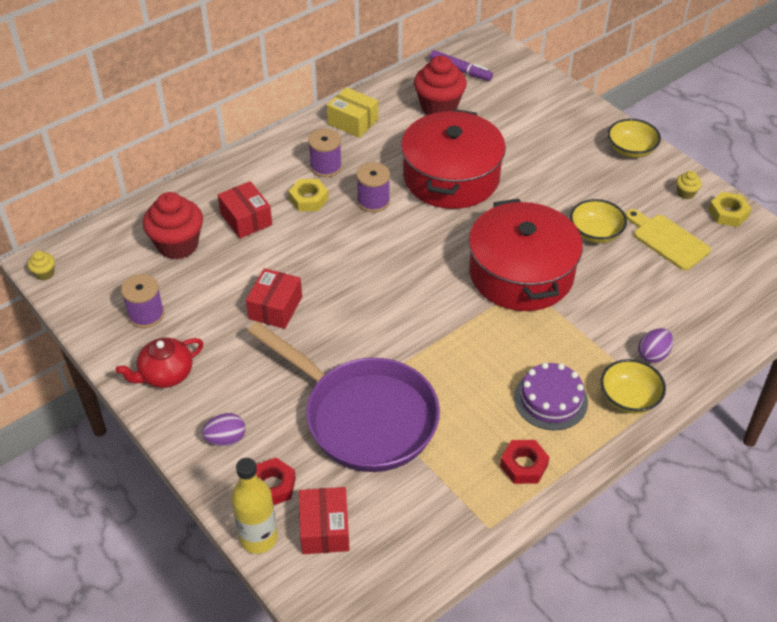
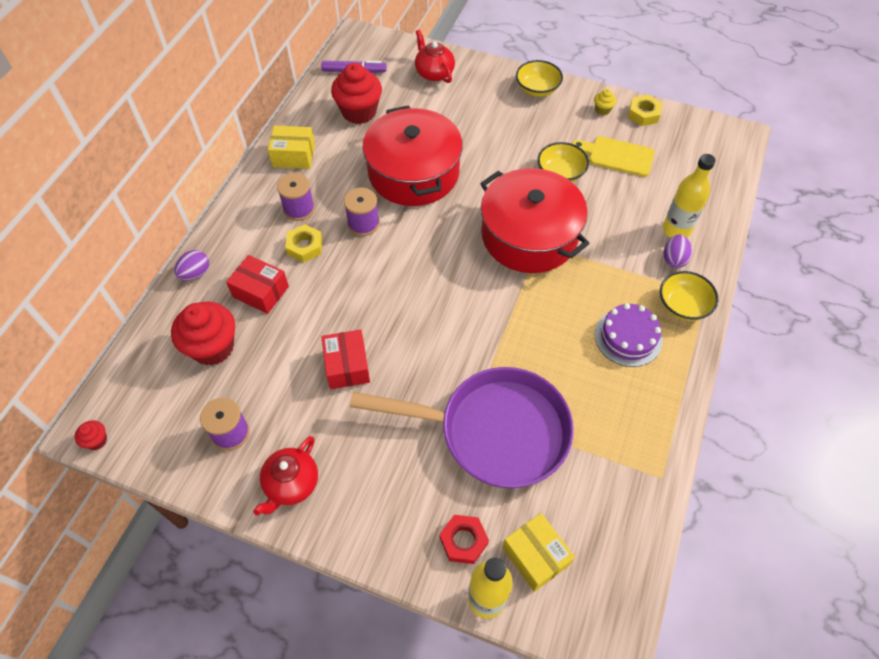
camera: 30 degrees left, 10 degrees up
(44, 273) = (97, 440): yellow cupcake -> red cupcake
(226, 439) = (391, 518): purple egg -> purple egg (195, 273)
(324, 529) = (535, 556): red box -> yellow box
(523, 465) = (648, 406): red nut -> none
(536, 98) = (434, 73): none -> red teapot
(677, 330) = (676, 230): none -> yellow bottle

